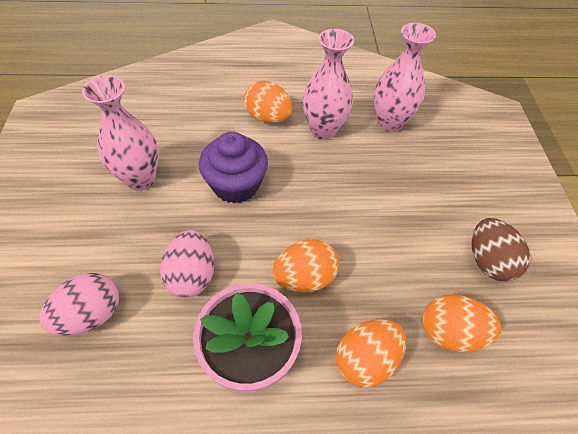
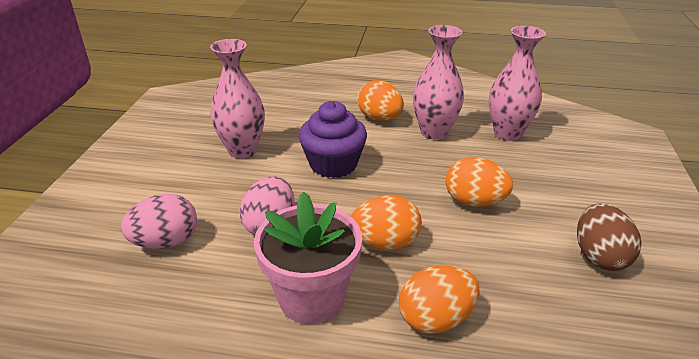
camera: 15 degrees right, 20 degrees down
(449, 332) = (540, 311): orange egg -> orange egg (474, 202)

